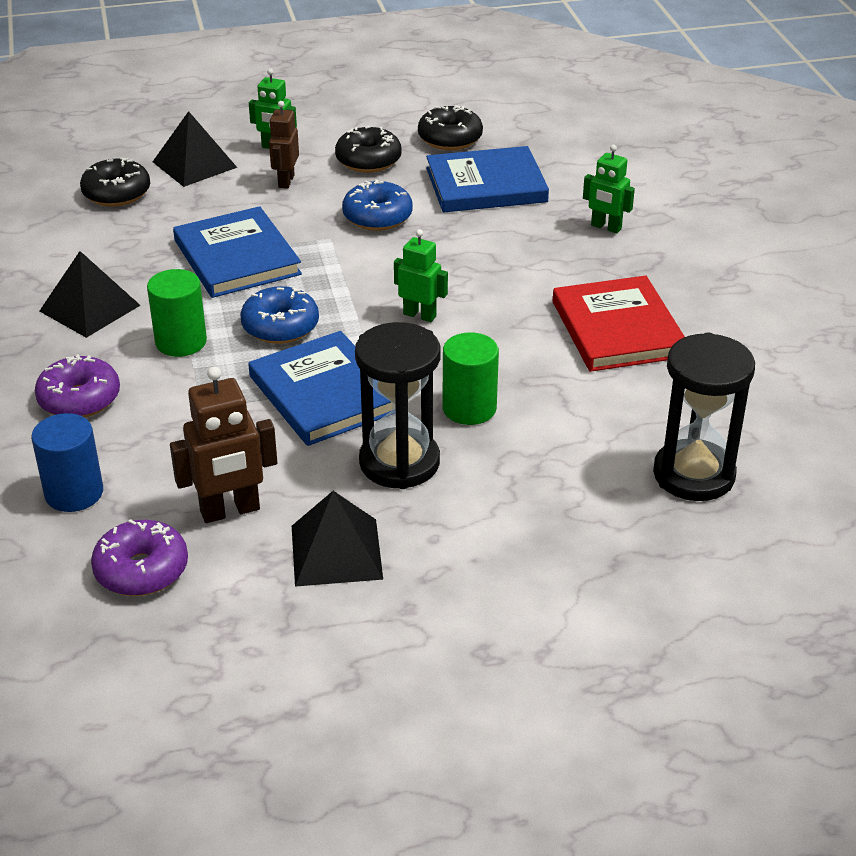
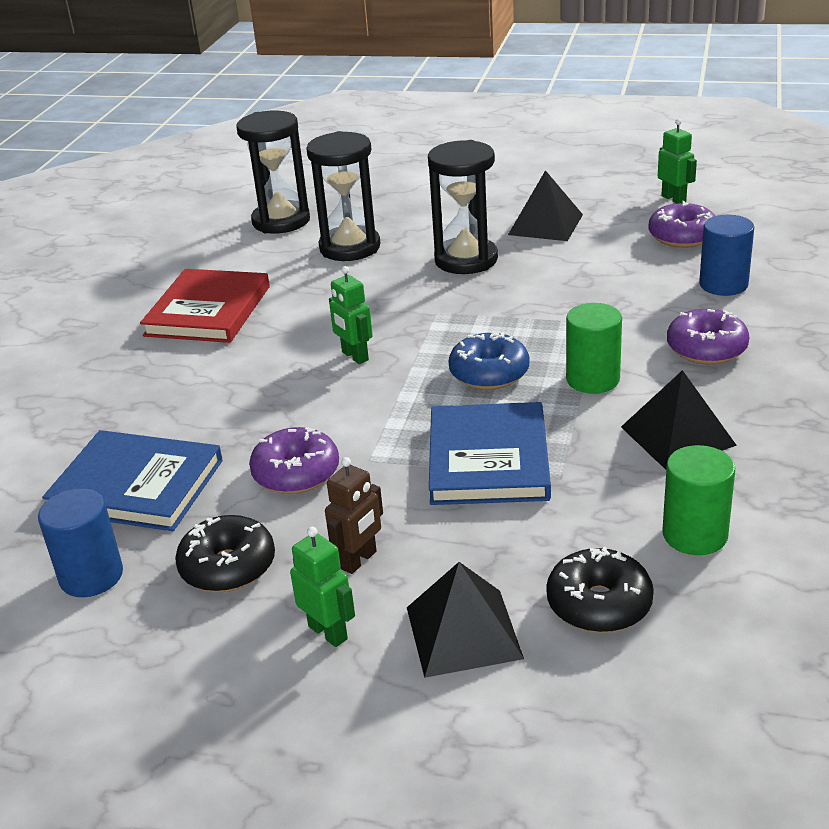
camera: 150 degrees left, 5 degrees down
(230, 511) = (606, 255): brown robot -> none
(324, 393) = (488, 312): blue book -> none
(377, 217) = (296, 473): blue donut -> purple donut
(450, 139) = (91, 576): black donut -> blue cylinder
(469, 408) = (384, 281): green cylinder -> green cylinder (694, 535)
(558, 449) = (350, 247): none -> black hourglass
(606, 227) = (90, 401): green robot -> green robot (674, 199)

